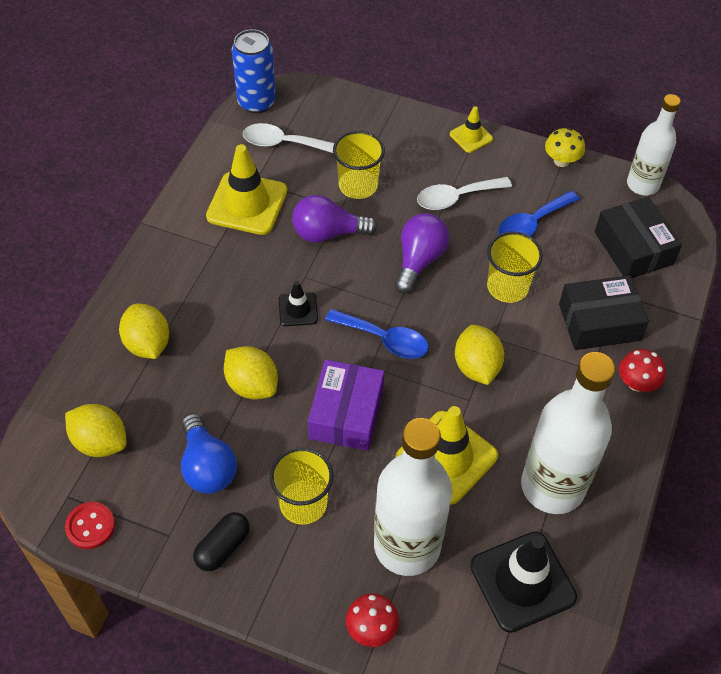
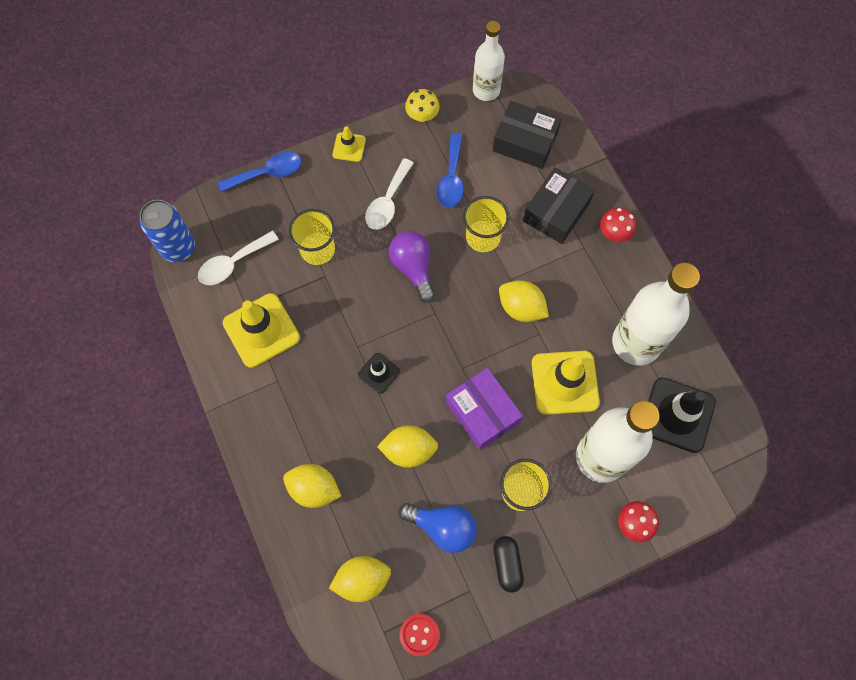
camera: 45 degrees left, 15 degrees up
(328, 233) = (337, 302): purple light bulb -> none
(384, 339) = (451, 342): blue spoon -> blue spoon (267, 173)

